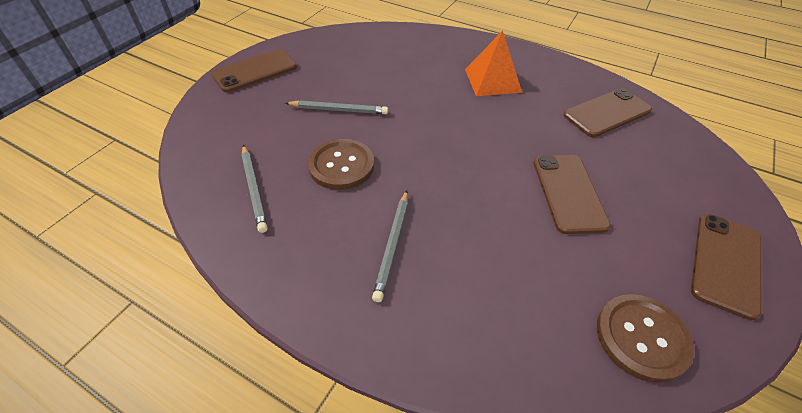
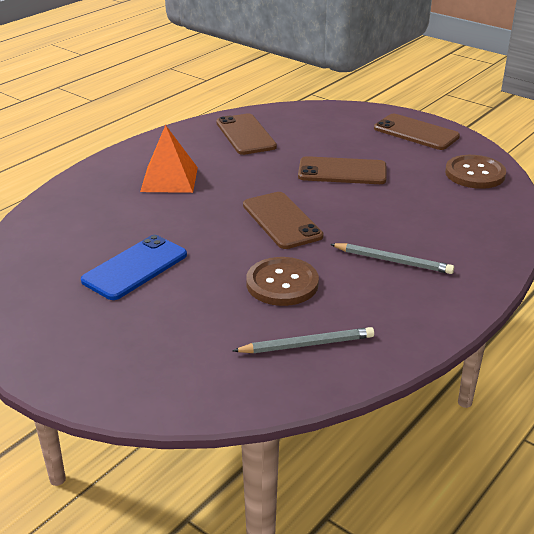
camera: 80 degrees left, 15 degrees down
(255, 71) = (56, 351): brown phone -> brown phone (282, 220)
(338, 110) = (182, 281): grey pencil -> none
(353, 85) = (135, 267): none -> blue phone

